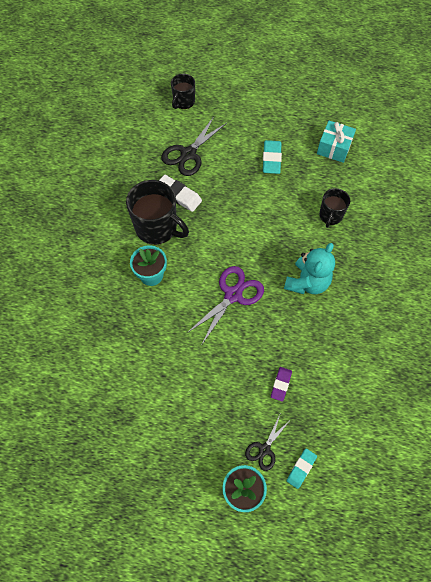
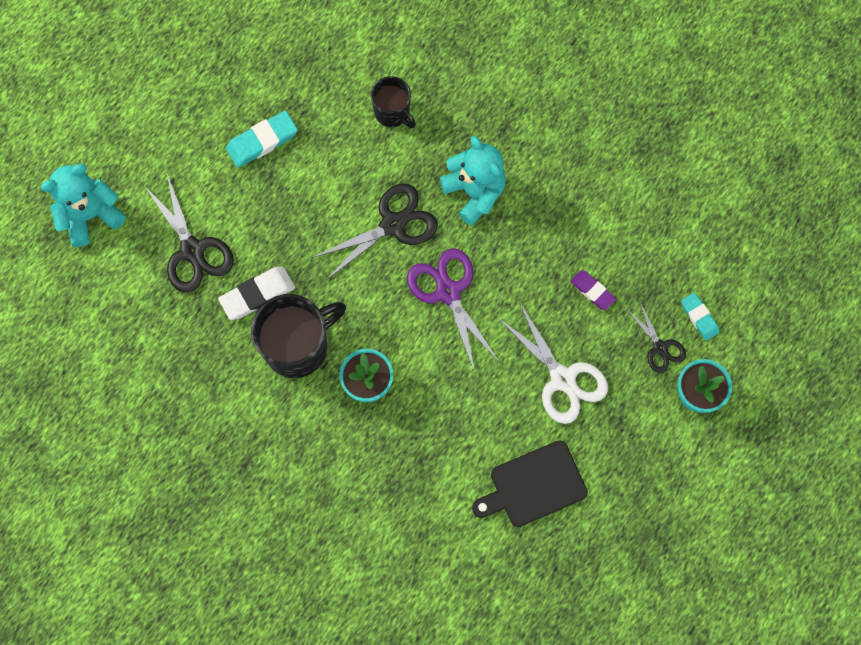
camera: 65 degrees left, 10 degrees up
(127, 403) = (534, 485): none -> black cutting board
(183, 102) = (90, 215): black mug -> turquoise teddy bear
(209, 391) = (562, 379): none -> white scissors
(260, 246) = (393, 224): none -> black scissors
(271, 159) = (262, 141): turquoise eraser -> turquoise eraser turned 60 degrees counterclockwise
(334, 148) = (287, 50): turquoise gift -> none

